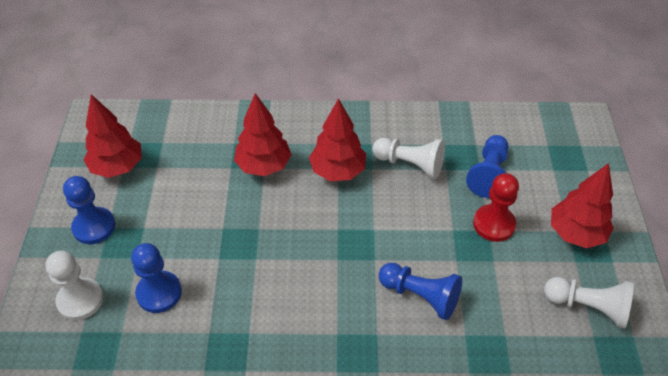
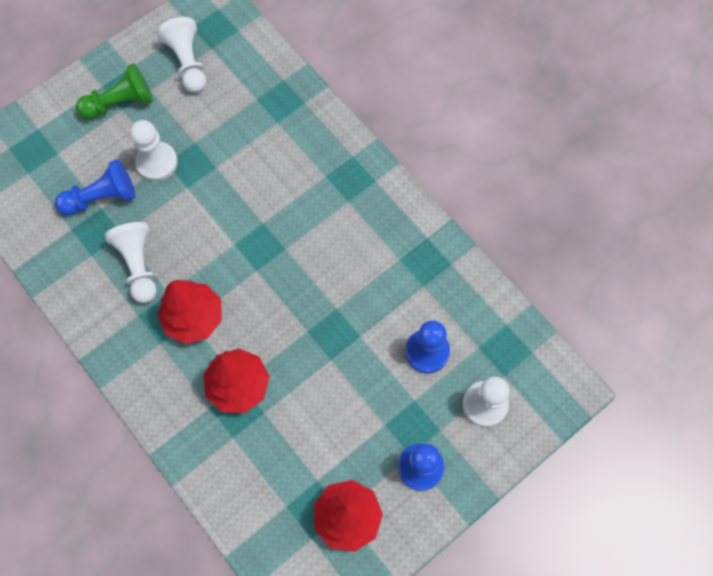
camera: 130 degrees left, 20 degrees up
(421, 296) = (269, 169): blue pawn -> none
(493, 224) = (157, 162): red pawn -> white pawn
(576, 233) = (120, 103): red tree -> green pawn

